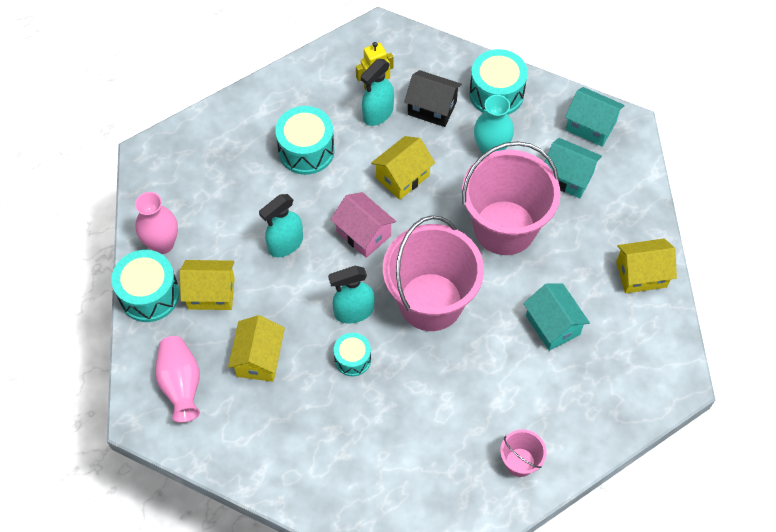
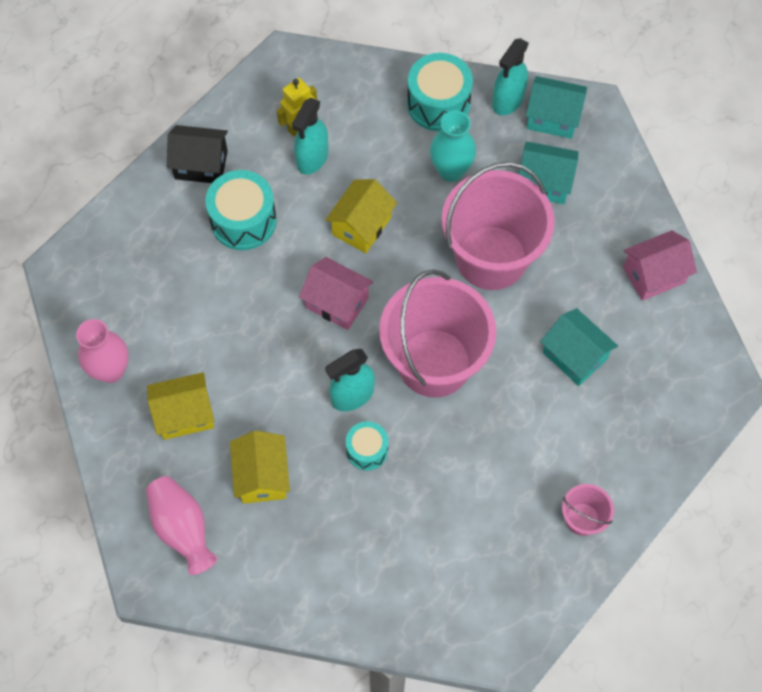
camera: 15 degrees left, 5 degrees up
(149, 295) = (114, 434): turquoise drum -> none
(285, 244) = (252, 336): turquoise spray bottle -> turquoise spray bottle (508, 100)
(432, 108) = (371, 137): black house -> black house (201, 164)
(641, 274) = (653, 275): yellow house -> pink house

